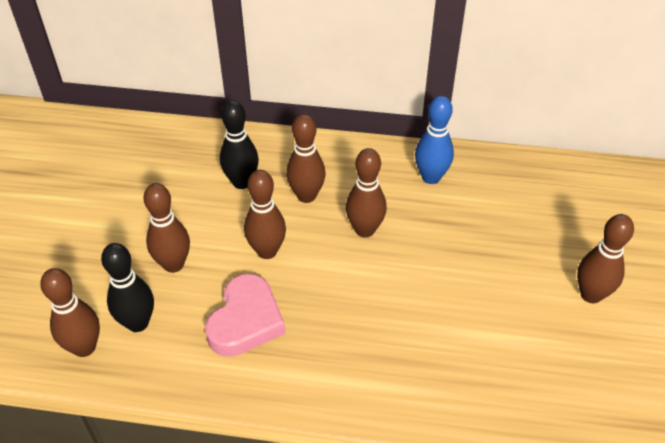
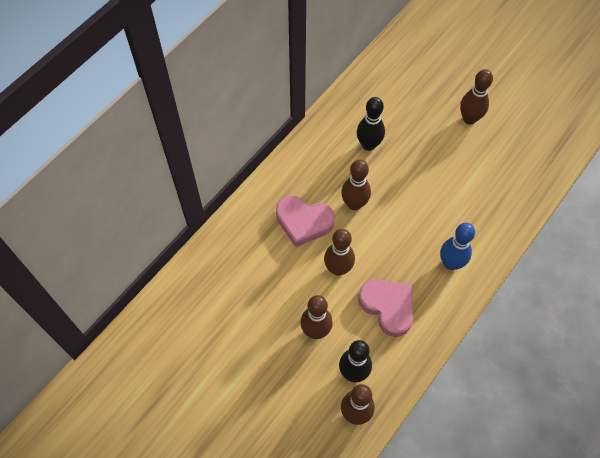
camera: 60 degrees left, 15 degrees up
(242, 182) = (265, 255): black bowling pin -> black bowling pin (368, 145)
(306, 196) = (303, 222): brown bowling pin -> pink heart
(431, 177) = (333, 143): blue bowling pin -> blue bowling pin (451, 263)

